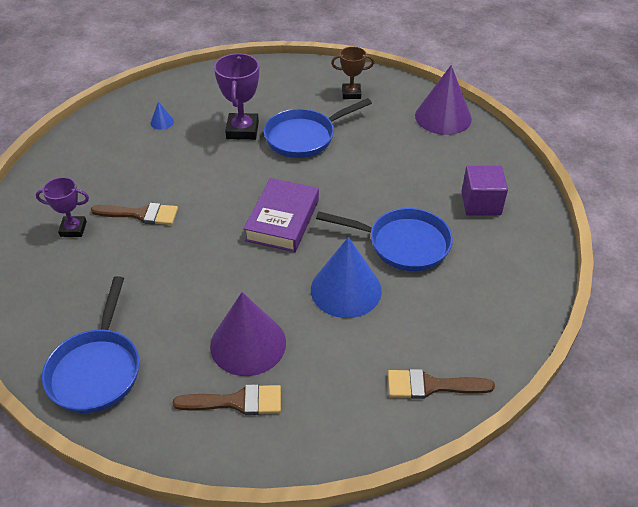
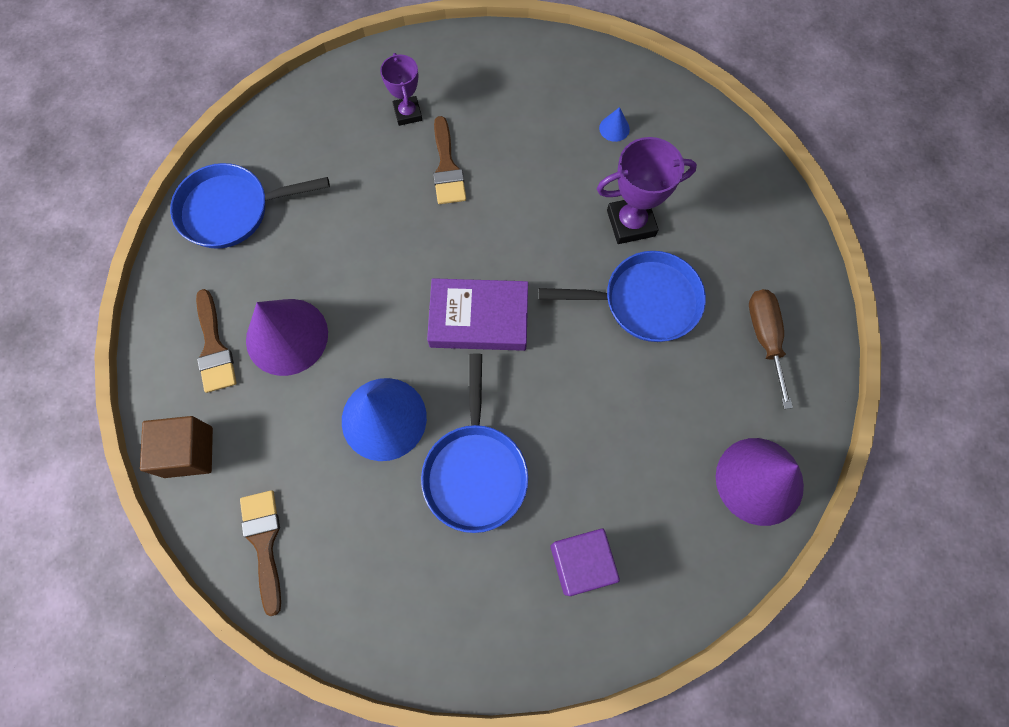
camera: 75 degrees right, 25 degrees up
(304, 137) = (644, 301): blue pan -> blue pan turned 135 degrees clockwise
(334, 435) = (188, 452): none -> brown cube
(351, 93) = (765, 338): brown trophy -> brown screwdriver

